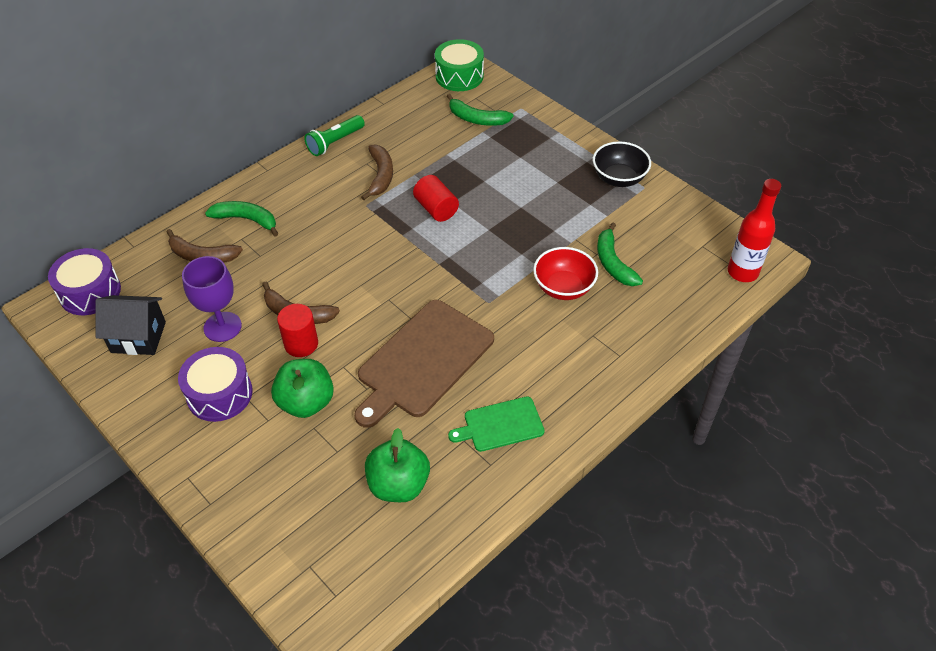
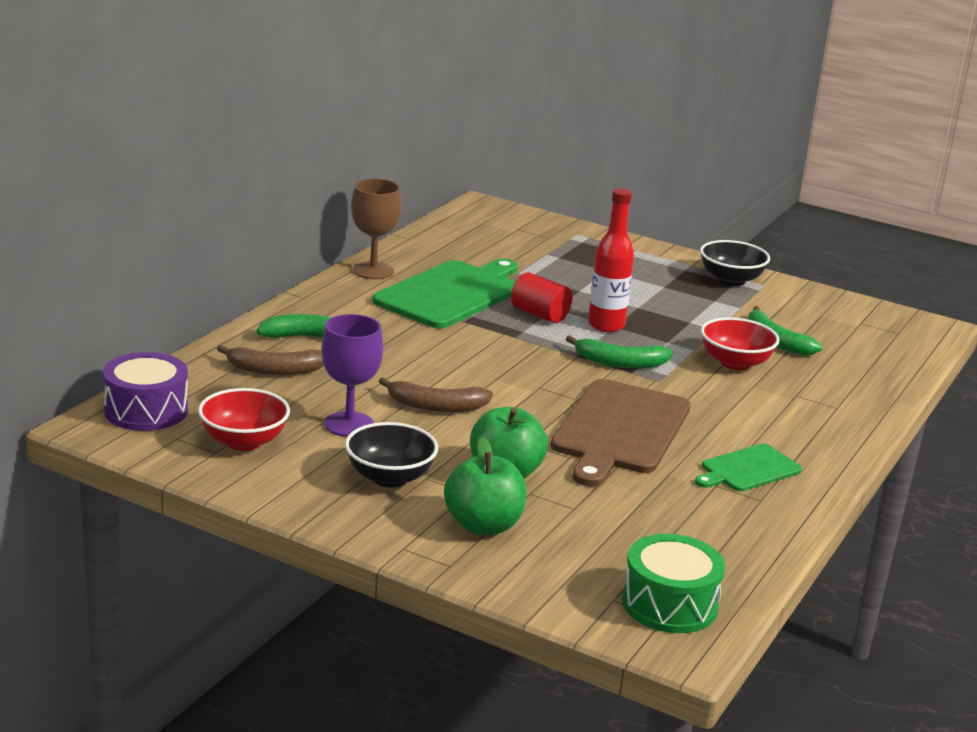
camera: 20 degrees left, 25 degrees down
(138, 337) = (244, 442): black house -> red bowl
(219, 394) = (389, 477): purple drum -> black bowl
(301, 344) = (461, 429): red cylinder -> none
(335, 142) = (373, 271): green flashlight -> brown goblet
(380, 176) = (451, 294): brown banana -> green cutting board
(398, 485) = (668, 525): green apple -> green apple (483, 525)
(459, 76) = (484, 213): green drum -> green drum (669, 604)
(476, 119) = (532, 244): green banana -> green banana (619, 363)
(742, 272) = (917, 338): red bottle -> red bottle (606, 325)

